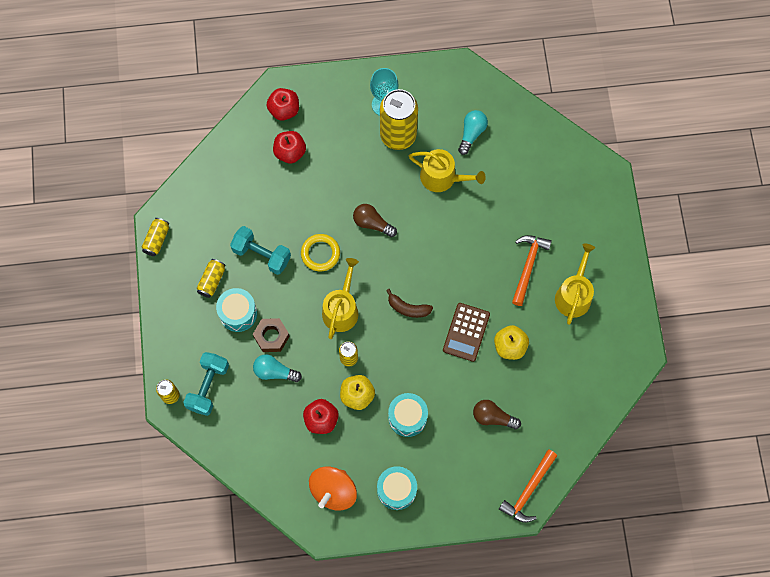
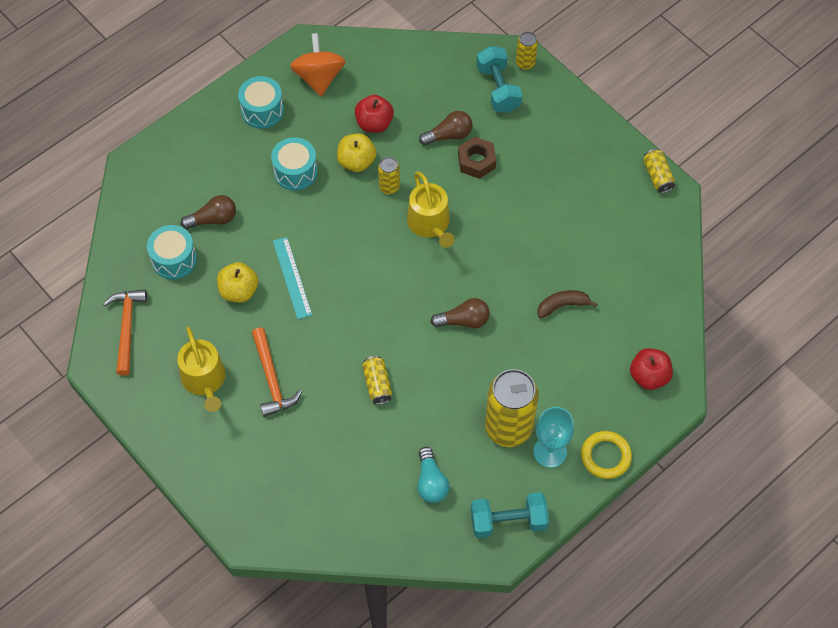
camera: 145 degrees right, 10 degrees down
(212, 281) = (573, 173): yellow can -> yellow can (377, 384)
(238, 313) = (524, 161): turquoise drum -> turquoise drum (174, 259)
(262, 255) = (547, 224): turquoise dumbbell -> turquoise dumbbell (508, 521)
(274, 372) = (449, 135): turquoise light bulb -> brown light bulb
(290, 152) = (605, 337): red apple -> none
(320, 253) = (492, 260): yellow ring -> yellow ring (605, 456)
(408, 308) = (366, 264): brown banana -> brown banana (562, 305)
(442, 177) = (427, 413): yellow watering can -> none
(466, 332) = (292, 277): brown calculator -> turquoise ruler
(528, 490) = (138, 179): orange hammer -> orange hammer (127, 328)

